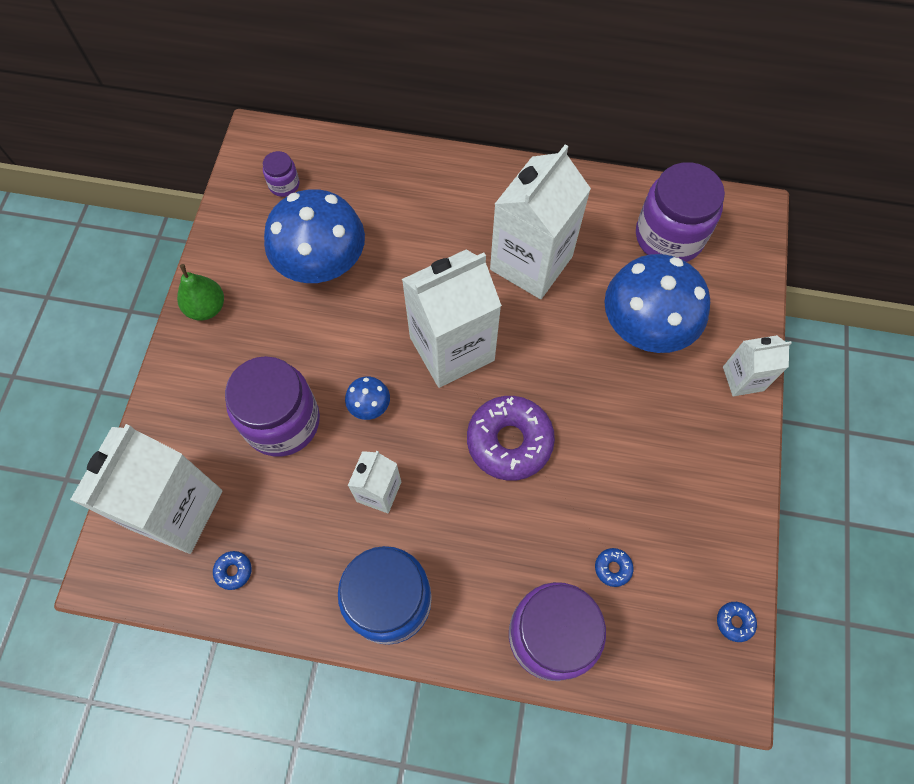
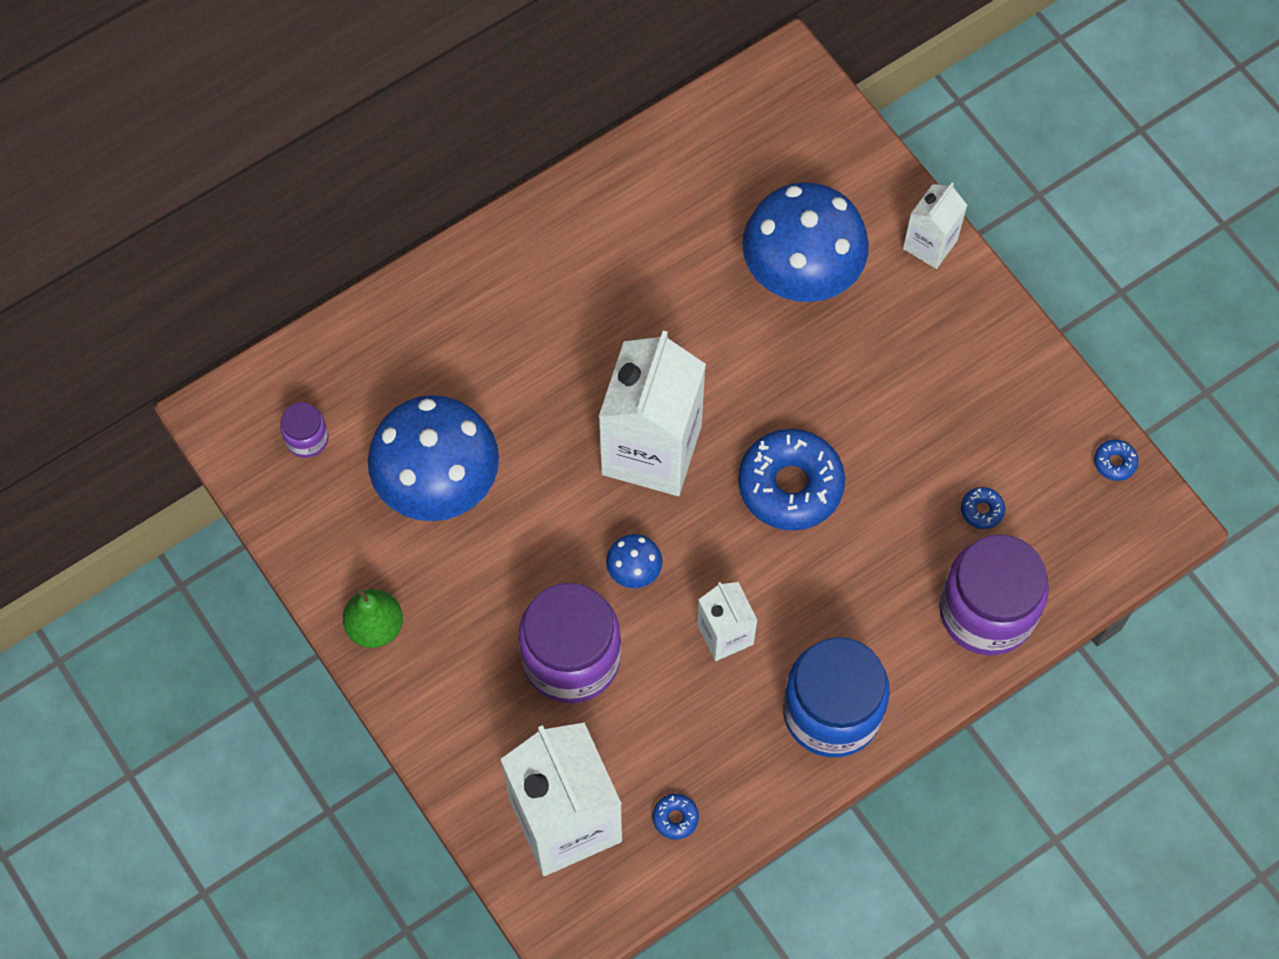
camera: 45 degrees left, 0 degrees up
(509, 441) = (790, 485): purple donut -> blue donut
(531, 263) = (637, 301): white carton -> none
(669, 236) = (736, 162): purple jar -> none

